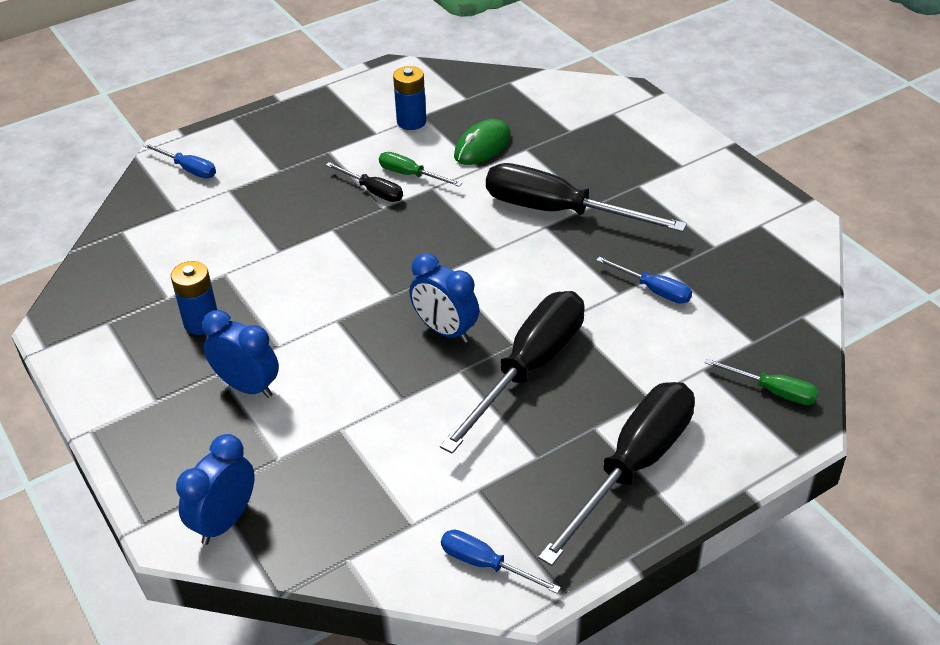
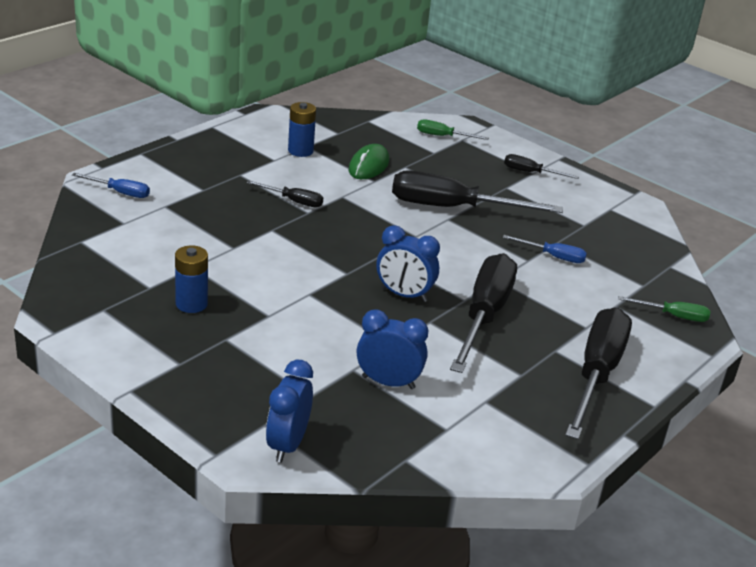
camera: 20 degrees left, 10 degrees down
(248, 386) = (257, 347): blue clock -> blue clock (388, 382)
(410, 175) = (319, 188): green screwdriver -> green screwdriver (443, 136)
(485, 564) = (518, 450): blue screwdriver -> none
(679, 165) = (530, 172): none -> black screwdriver

